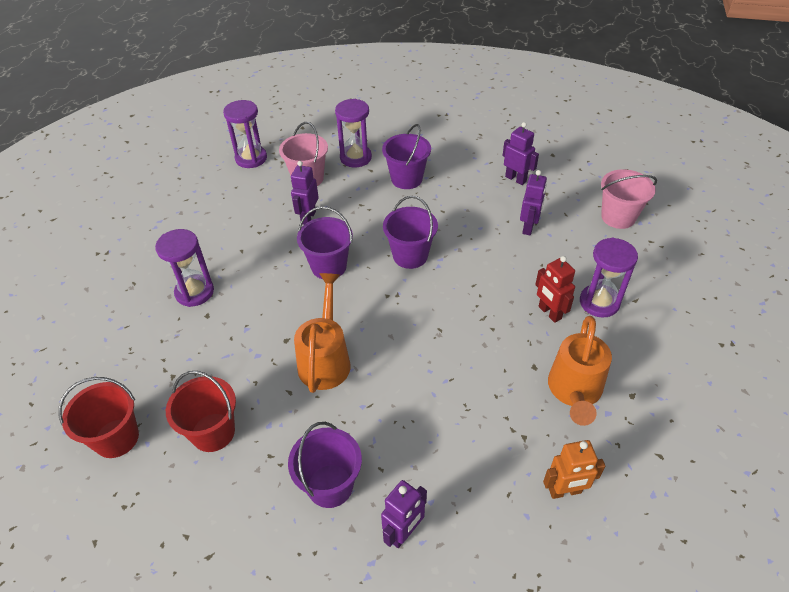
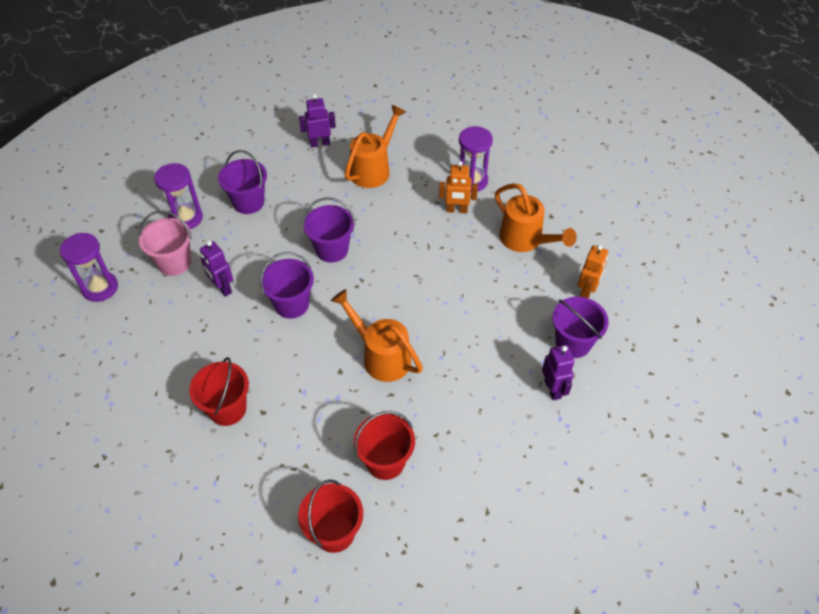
camera: 55 degrees left, 5 degrees up
(194, 292) = (227, 409): purple hourglass -> red bucket
(330, 485) = (488, 411): purple bucket -> purple bucket (573, 343)
(528, 227) = (373, 169): purple robot -> orange watering can
(549, 313) = (456, 210): red robot -> orange robot
(618, 217) = (412, 120): pink bucket -> none

